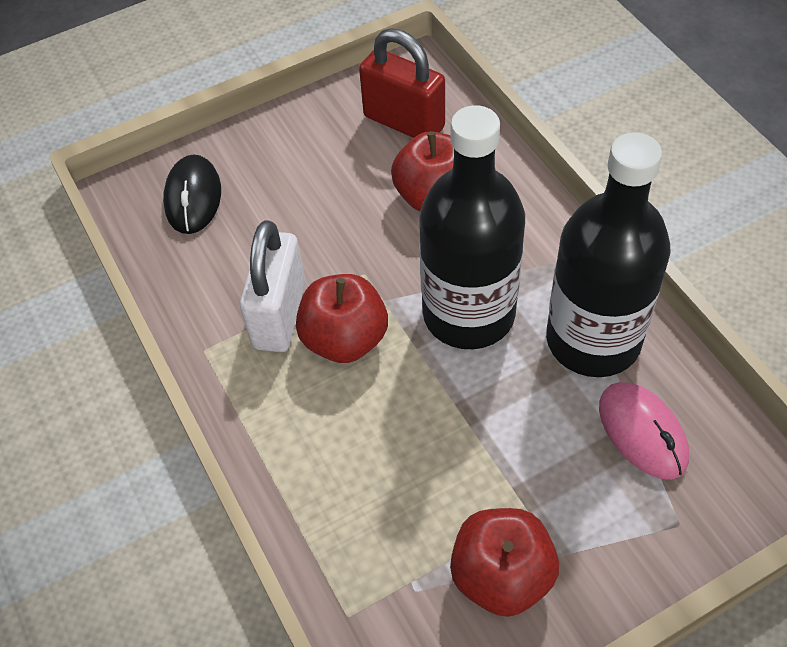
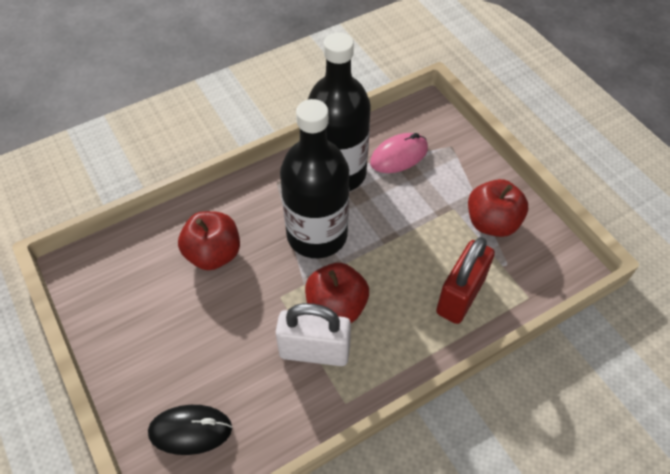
camera: 95 degrees left, 0 degrees up
(404, 122) = (134, 274): red padlock -> red padlock (460, 296)

